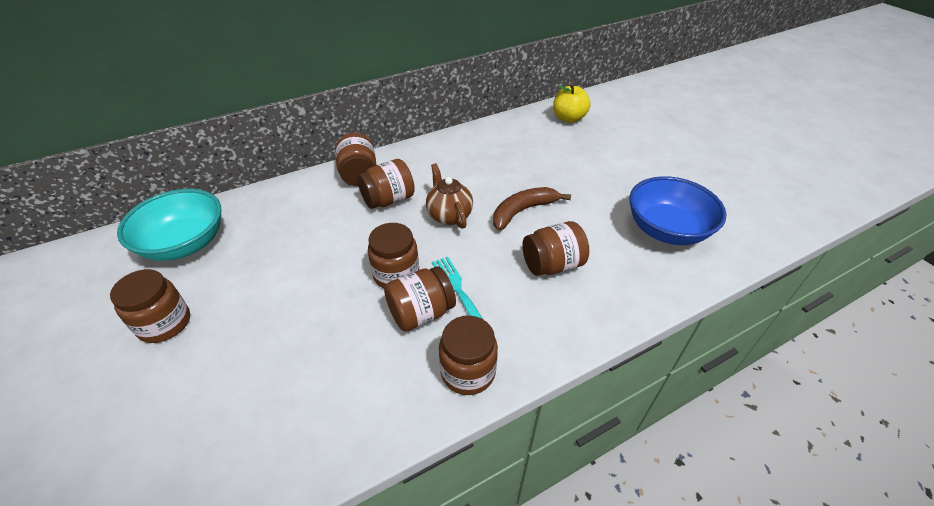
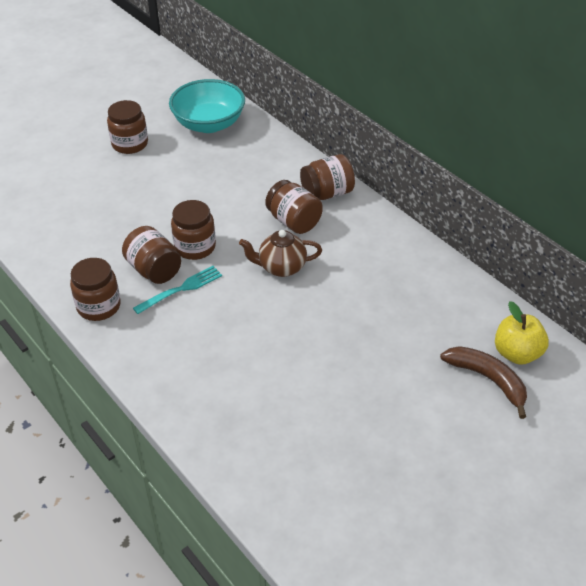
camera: 80 degrees right, 0 degrees up
(449, 215) = (281, 267): brown teapot -> brown teapot turned 150 degrees counterclockwise
(523, 211) = (302, 322): brown banana -> brown banana (488, 380)
(552, 265) = (225, 351): brown jar -> none
(666, 230) = (301, 451): blue bowl -> none

